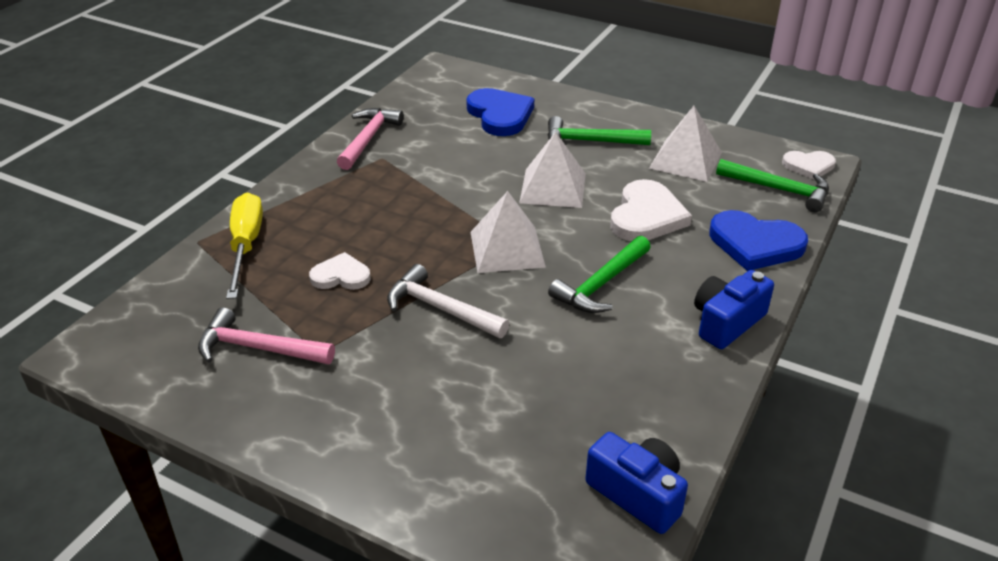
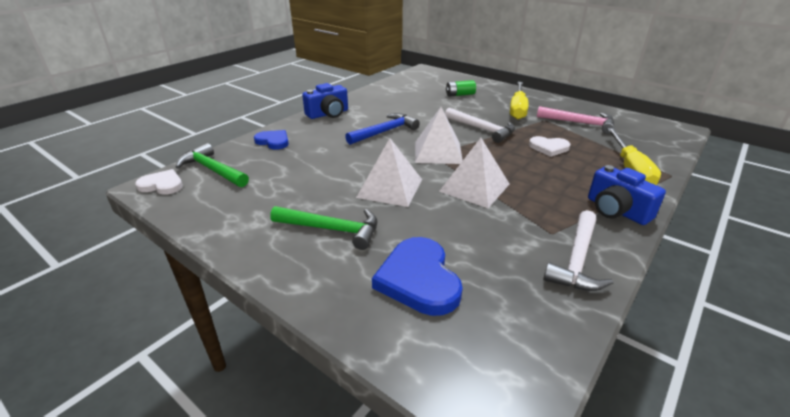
camera: 170 degrees left, 5 degrees down
(363, 385) = (517, 109): none -> yellow screwdriver
(368, 139) = (577, 260): pink hammer -> white hammer
(485, 433) = (460, 95): none -> green battery
(601, 284) = (385, 132): green hammer -> blue hammer
(637, 494) = (405, 81): blue camera -> blue camera (616, 210)
(646, 216) = (329, 162): white heart -> none
(685, 160) = (258, 200): white pyramid -> white pyramid (474, 187)
(755, 244) = (273, 141): blue heart -> blue heart, size x0.61

